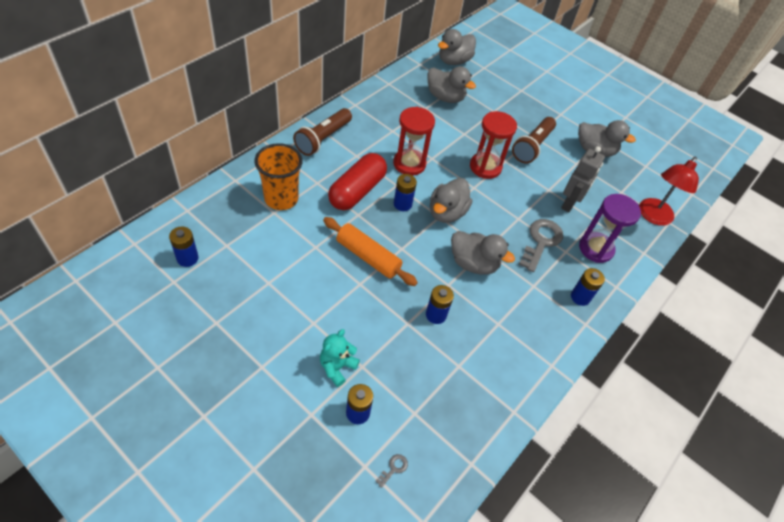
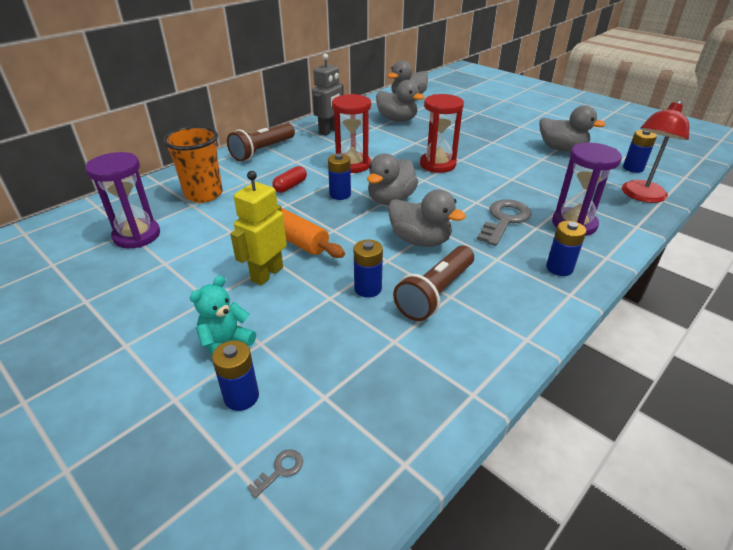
camera: 10 degrees right, 15 degrees down
(187, 258) = (78, 244): blue battery -> blue battery (633, 168)
(236, 250) = (137, 236): none -> purple hourglass
(355, 297) = (267, 274): none -> yellow robot
(357, 191) = (290, 186): red capsule -> red capsule, size x0.49
(532, 146) = (491, 148): brown flashlight -> brown flashlight (435, 293)
(569, 204) = (537, 188): grey robot -> grey robot (329, 131)

